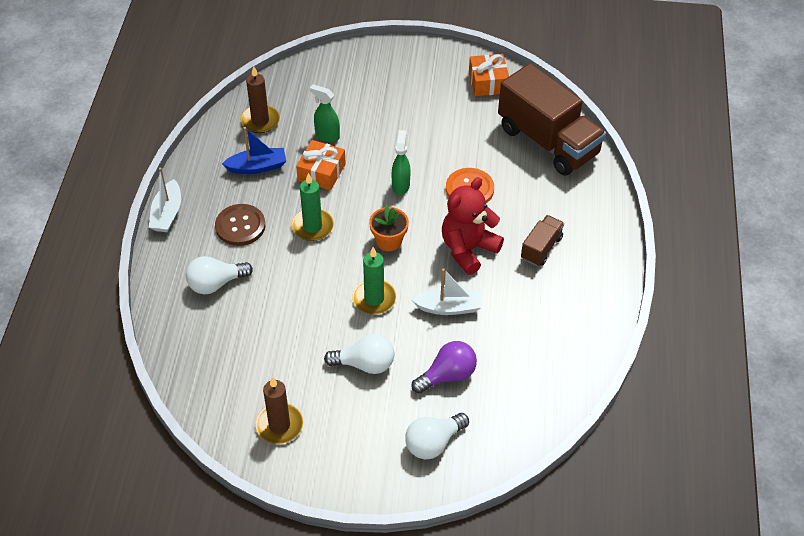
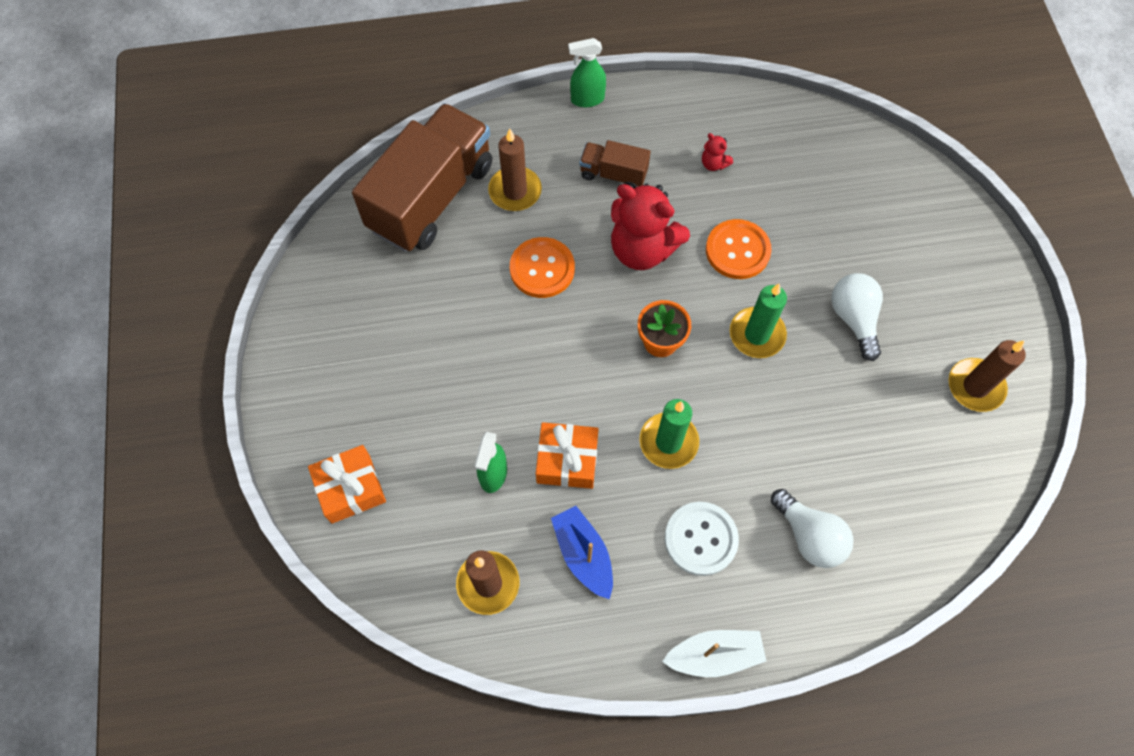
camera: 105 degrees left, 15 degrees up
(240, 226) = (700, 539): brown button -> white button
(400, 185) = (561, 351): green spray bottle -> green spray bottle (587, 99)
(433, 443) = (922, 225): white light bulb -> none
(447, 375) = (831, 231): purple light bulb -> none
(449, 307) = (737, 250): white boat -> orange button
(488, 82) = (333, 288): orange gift -> orange gift (350, 489)
(534, 315) = (713, 164): none -> red teddy bear
(541, 187) = (515, 191): none -> brown candle

